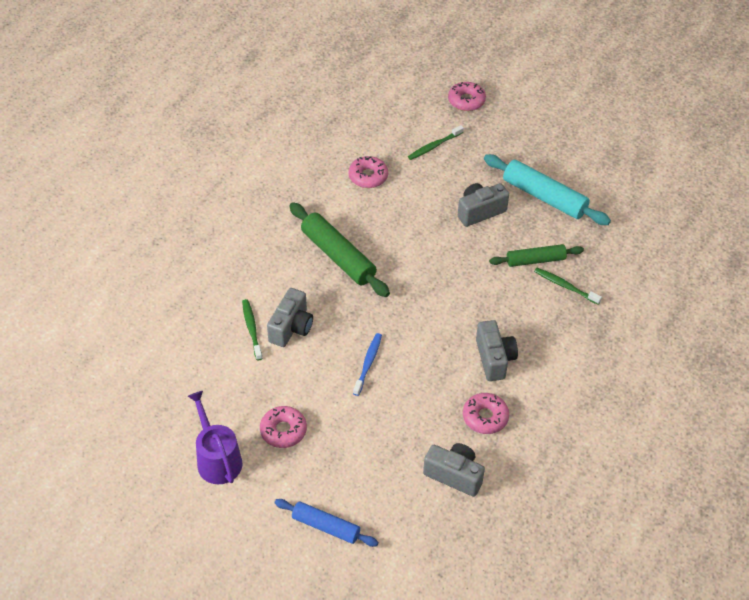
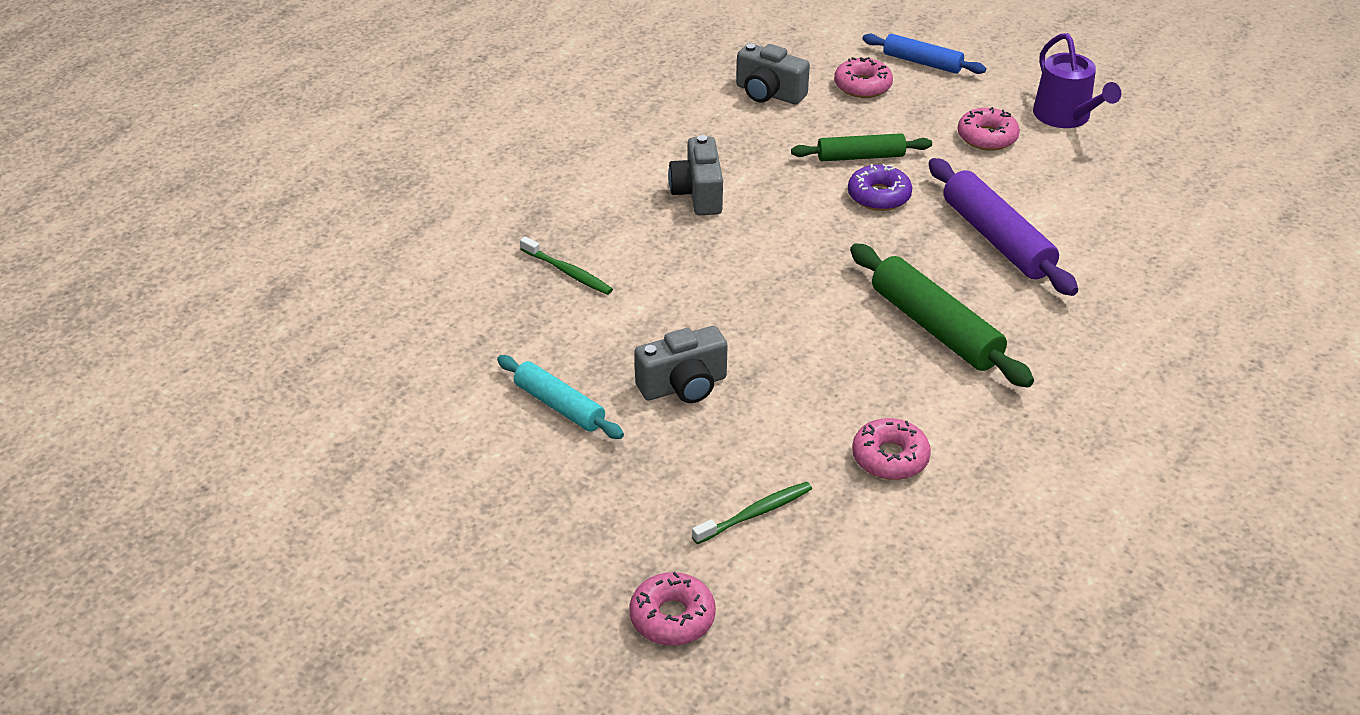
camera: 175 degrees left, 10 degrees down
(252, 329) = (1056, 240): green toothbrush -> none
(291, 327) = (996, 239): grey camera -> purple rolling pin
(368, 363) = (879, 196): blue toothbrush -> purple donut
(485, 417) = (722, 139): pink donut -> pink donut (862, 86)
(535, 260) = (604, 308): green rolling pin -> green rolling pin (860, 156)
(544, 197) = (559, 406): turquoise rolling pin -> turquoise rolling pin, size x0.63

